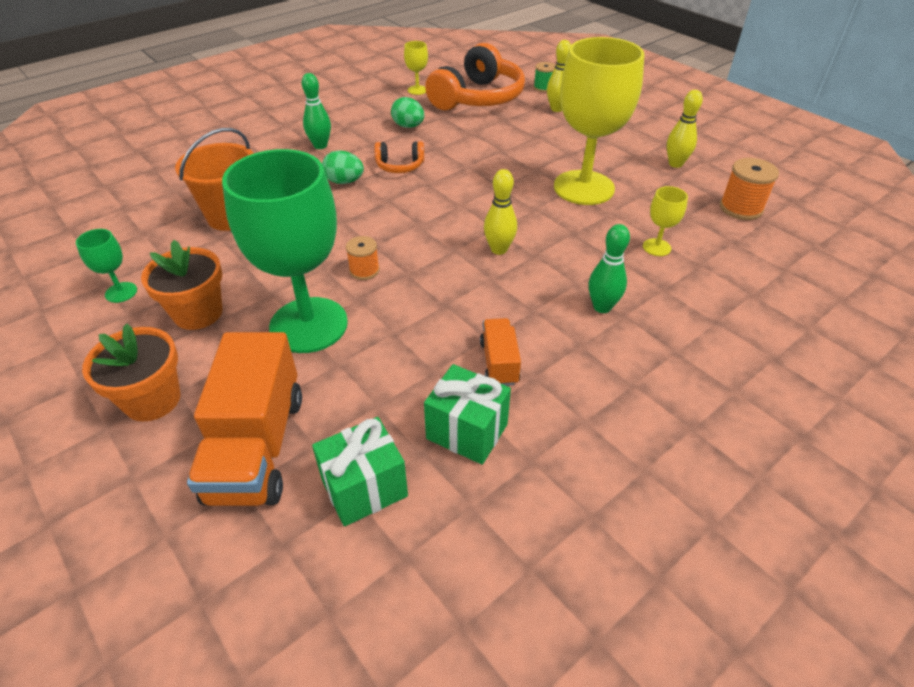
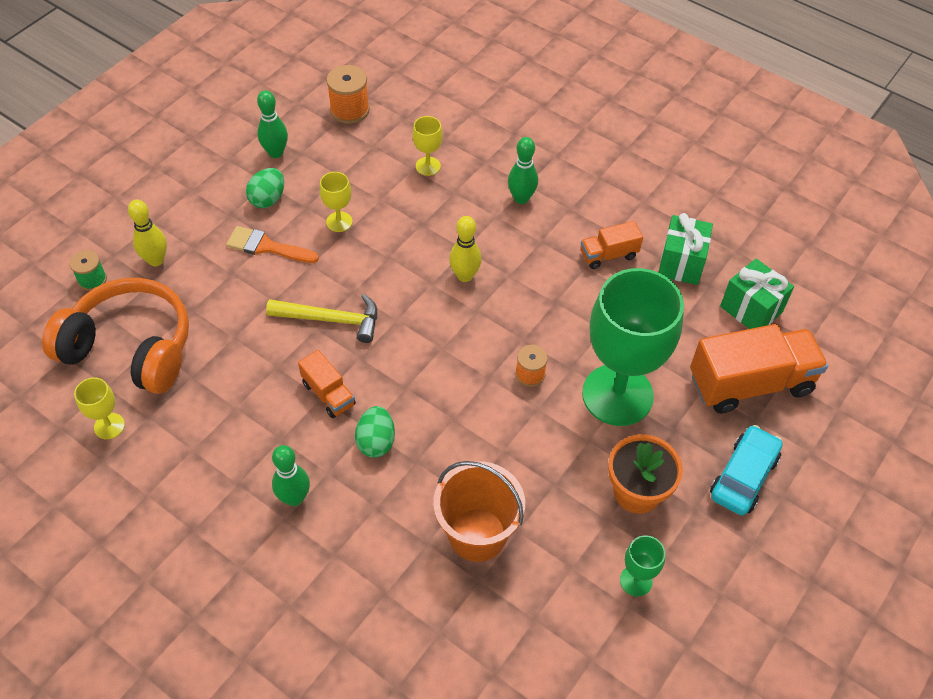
camera: 105 degrees left, 10 degrees up
(152, 400) = (743, 476): orange flower pot -> turquoise car
(400, 166) = (328, 394): orange headphones -> orange truck
(408, 126) = (225, 410): green egg -> green egg (268, 199)
(472, 174) = (331, 319): none -> yellow hammer
(560, 152) = (267, 247): none -> orange brush
(583, 188) = (339, 222): yellow goblet -> yellow goblet, size x0.41
(675, 164) = (276, 153): yellow bowling pin -> green bowling pin

